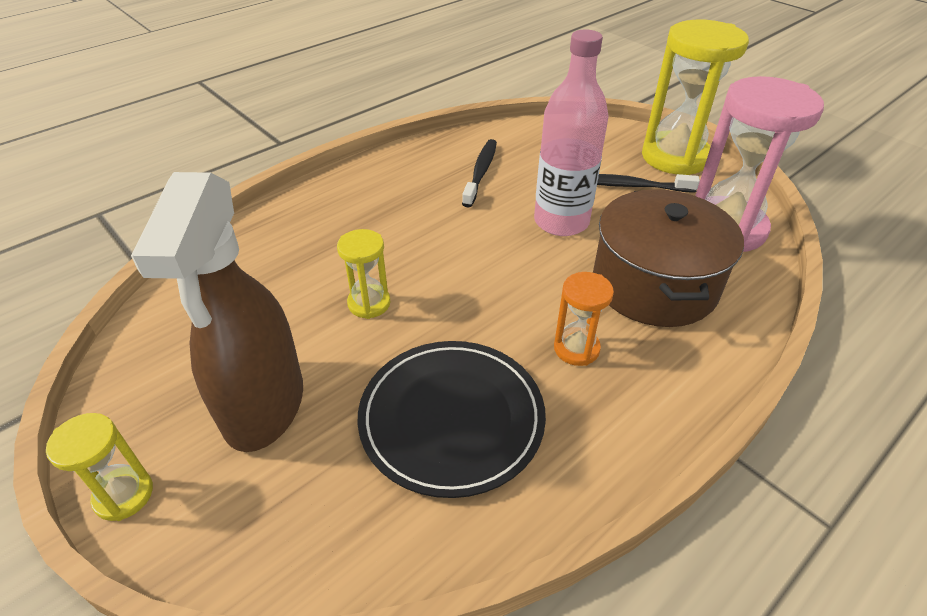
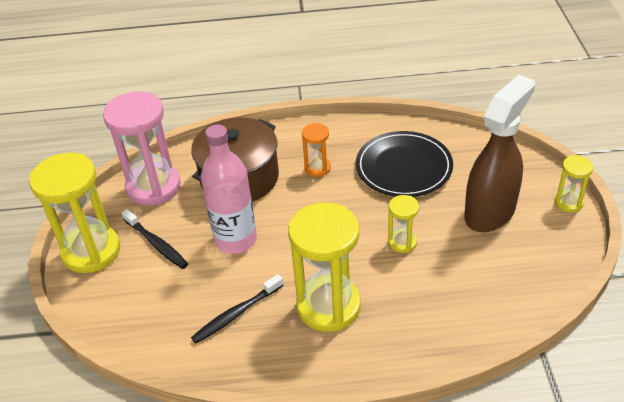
camera: 140 degrees left, 0 degrees up
(400, 211) = (328, 306): none -> yellow hourglass

